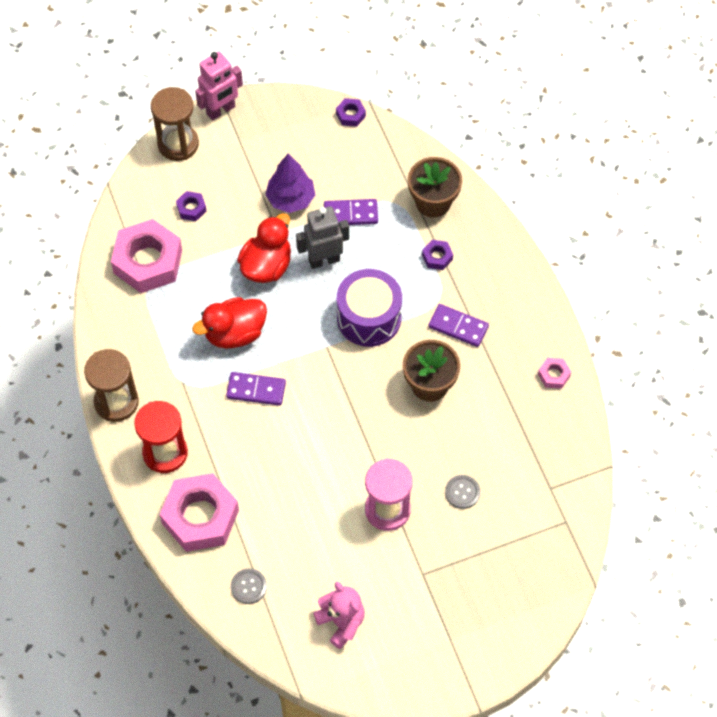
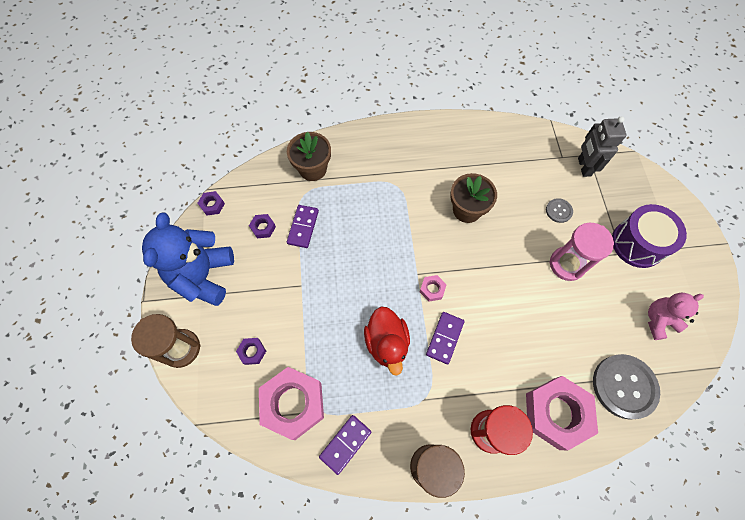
camera: 75 degrees left, 5 degrees up
(221, 110) = (163, 303): pink robot -> none
(248, 586) = (624, 386): grey button -> grey button, size x2.06
(262, 136) = (203, 276): none -> blue teddy bear
(266, 266) = (330, 302): red duck -> none
(290, 199) = (273, 268): purple tree -> none
(324, 260) = (338, 256): grey robot -> grey robot (584, 167)
(369, 318) = (400, 237): purple drum -> purple drum (637, 243)
(437, 257) = (361, 178): purple nut -> purple nut (263, 228)
(458, 326) = (423, 179): purple domino -> purple domino (345, 444)
(554, 375) = (476, 132): pink nut -> pink nut (432, 289)

